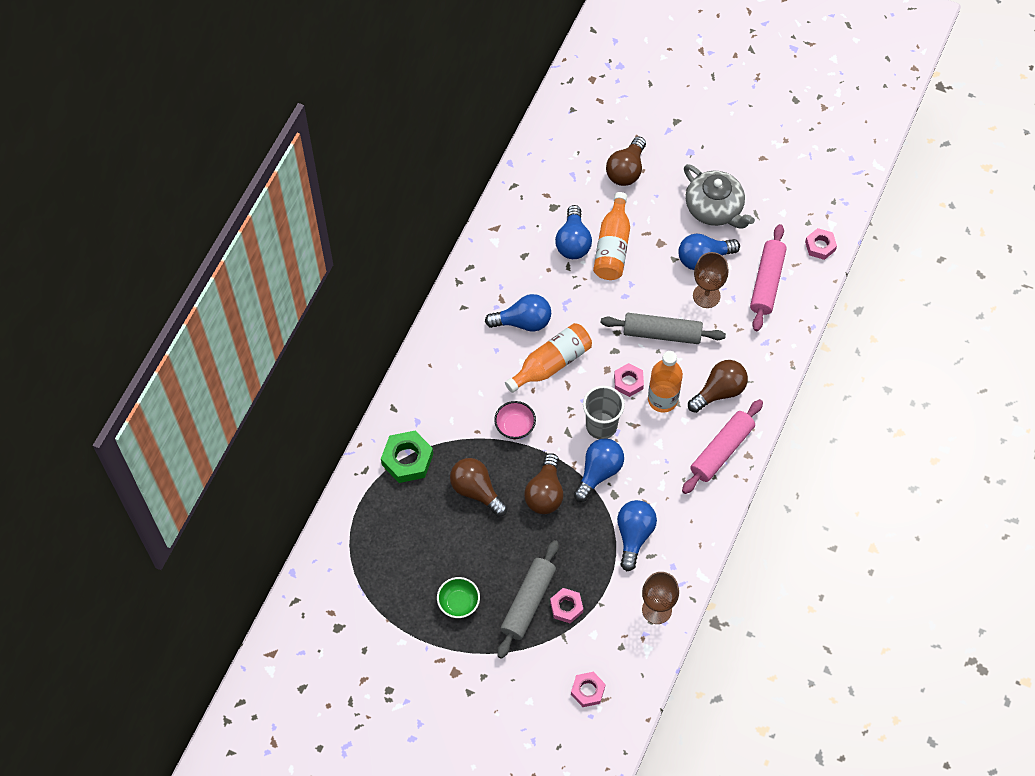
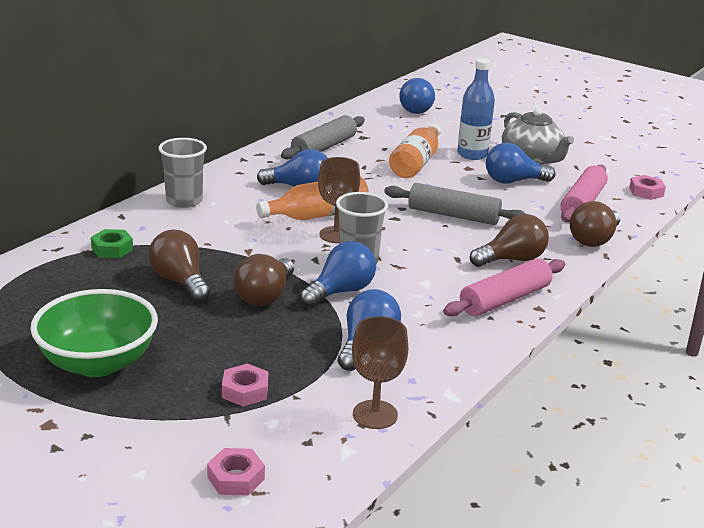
camera: 10 degrees right, 35 degrees down
(407, 459) = (112, 249): green nut -> green nut, size x0.63
(435, 370) = (184, 201): none -> grey cup
(458, 603) = (98, 363): green bowl -> green bowl, size x1.96
(515, 426) = (254, 246): pink bowl -> none
(528, 602) = (194, 378): grey rolling pin -> grey rolling pin (324, 148)
(573, 242) = (375, 155): blue light bulb -> blue light bulb (417, 109)
(626, 170) = (445, 130): brown light bulb -> brown light bulb (593, 240)
(628, 382) = (403, 238): pink nut -> none
(659, 215) = (472, 154): none -> blue bottle
(662, 399) = (440, 255): orange bottle -> none
(706, 296) = (511, 201): brown goblet -> brown goblet (336, 235)

